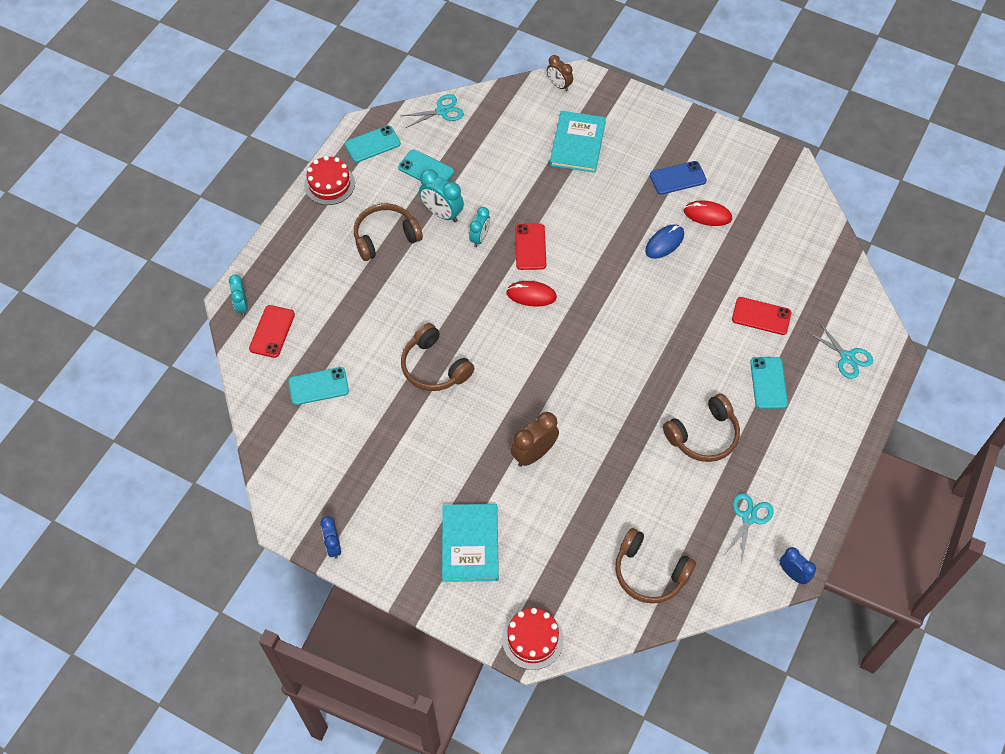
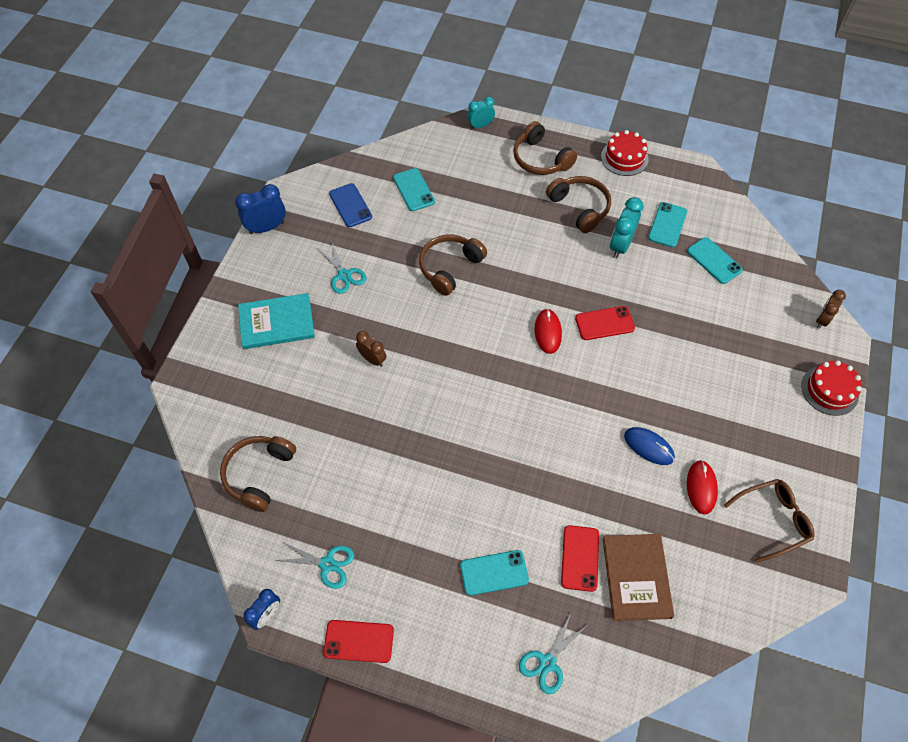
camera: 80 degrees right, 0 degrees up
(272, 331) = (460, 149): red phone -> red phone (359, 641)
(333, 546) = (267, 228): blue clock -> blue clock, size x1.51
(372, 144) = (681, 180): turquoise phone -> turquoise phone (714, 261)
(442, 111) = (743, 225): turquoise scissors -> turquoise scissors (344, 275)
(480, 238) = (601, 280): turquoise clock -> none
(532, 639) = (189, 384): red cake -> red cake (829, 390)
(534, 454) = (372, 359): brown clock -> brown clock, size x0.66
(577, 143) = (750, 347): turquoise book -> none
(678, 178) = (741, 451): blue phone -> blue phone (350, 205)
(703, 435) = (417, 510): brown headphones -> brown headphones (540, 159)
(741, 174) = (773, 520): none -> brown glasses
(781, 279) = (636, 577): none -> brown book

